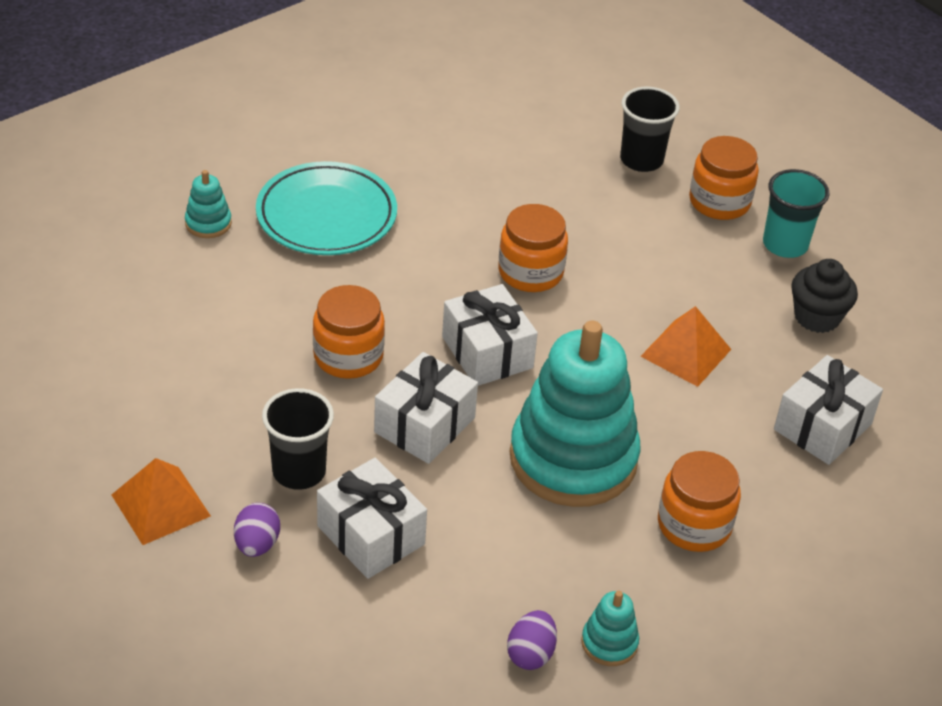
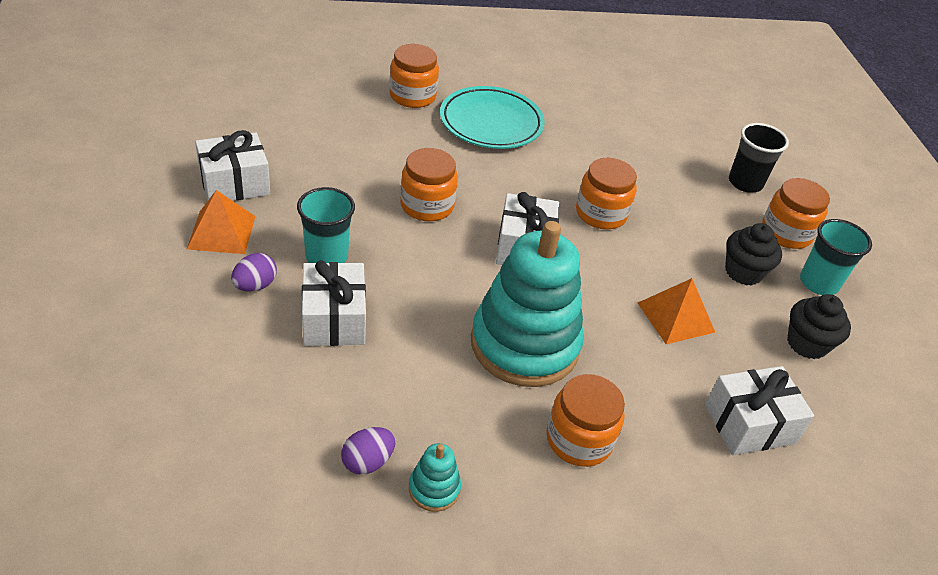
camera: 30 degrees right, 0 degrees up
(208, 223) = (412, 96): turquoise stacking toy -> orange jar
(299, 471) = (326, 256): black cup -> turquoise cup
(424, 425) = (438, 270): white gift -> white gift (234, 183)
(711, 268) = (743, 272): none -> black cupcake

